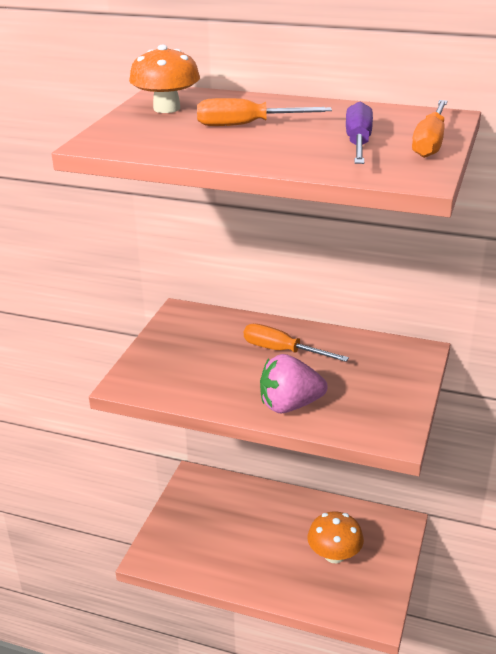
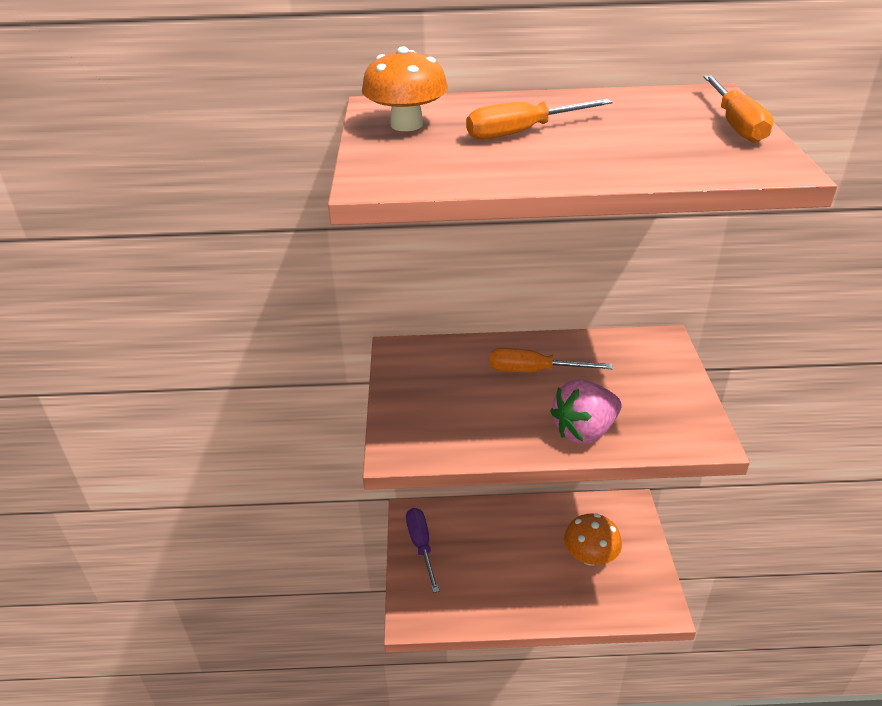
camera: 20 degrees left, 5 degrees up
(358, 143) = (666, 136): purple screwdriver -> purple screwdriver (421, 546)

